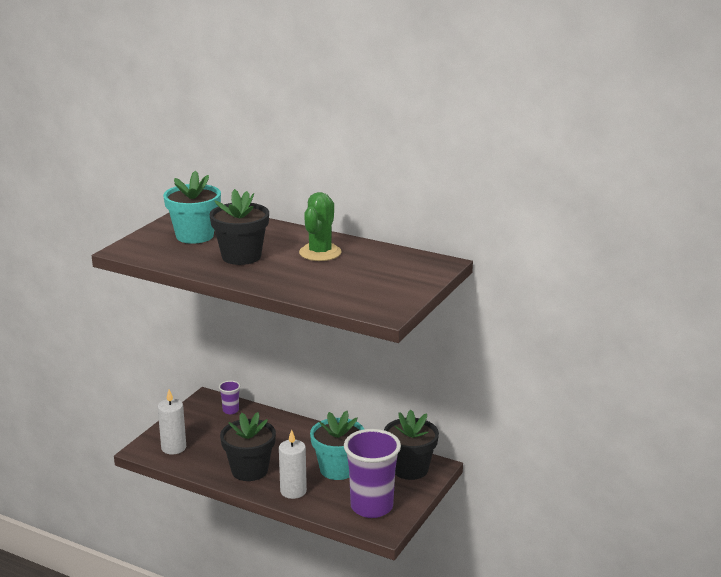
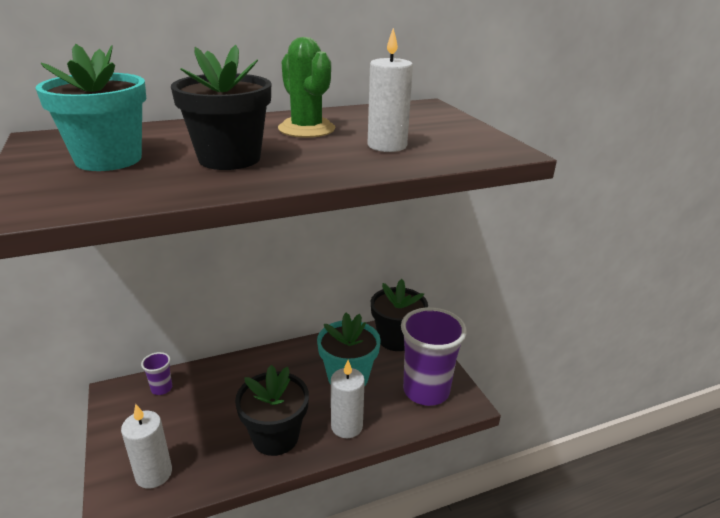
camera: 50 degrees left, 5 degrees up
(331, 281) = (387, 146): none -> white candle

